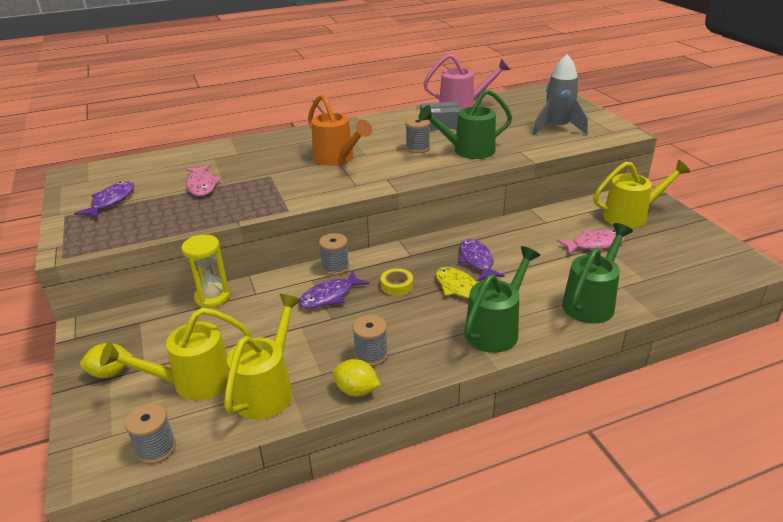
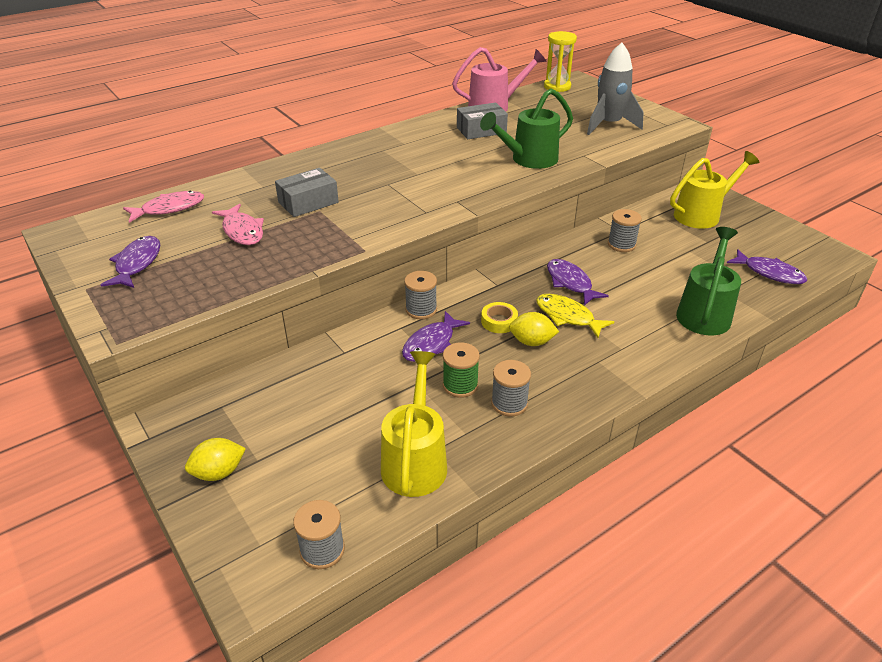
camera: 15 degrees left, 5 degrees up
(193, 382) = (325, 467): yellow watering can -> none
(212, 297) = (295, 364): yellow hourglass -> yellow hourglass (557, 87)
(265, 169) = (308, 202): none -> grey box
(336, 333) = (460, 385): none -> green spool
(337, 159) = (387, 182): orange watering can -> none
(356, 390) = (513, 445): yellow lemon -> yellow lemon (531, 342)
(417, 148) = (472, 161): grey spool -> grey spool (621, 245)
(496, 329) = (624, 355): green watering can -> none
(594, 244) = (680, 250): pink fish -> pink fish (169, 209)
(674, 275) = (769, 273): none -> purple fish

